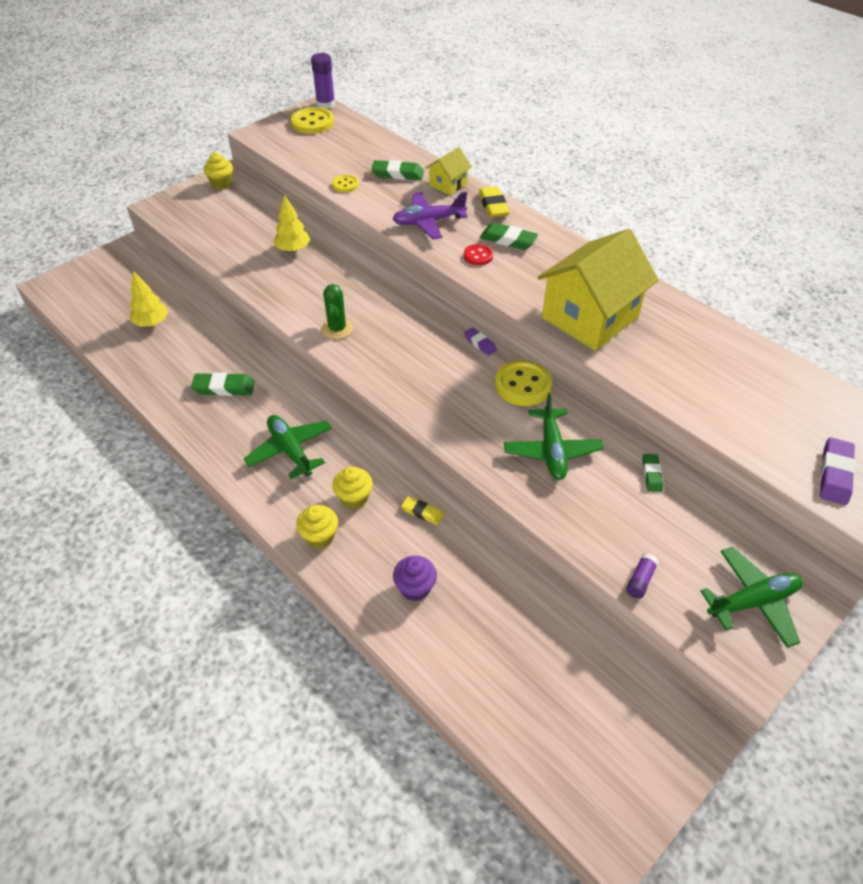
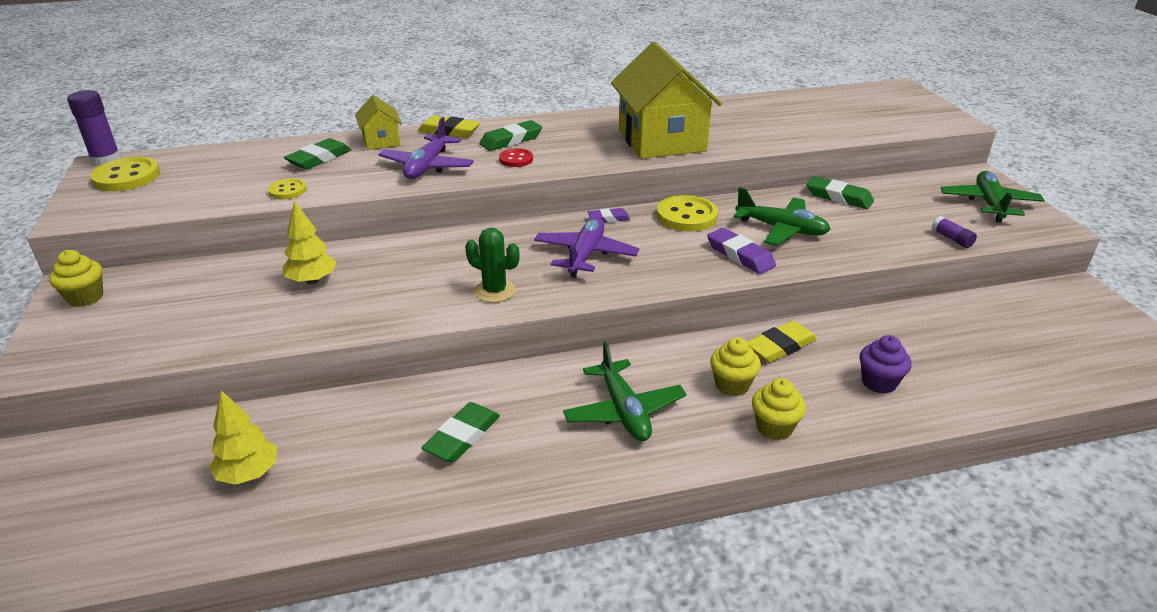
camera: 60 degrees left, 15 degrees down
(290, 450) = (624, 411): green plane -> green plane turned 105 degrees counterclockwise
(416, 352) = (585, 255): none -> purple plane
(422, 512) = (780, 346): yellow eraser -> yellow eraser, size x1.63
(651, 474) = (839, 197): green eraser -> green eraser, size x1.63
(834, 474) = (907, 118): purple eraser -> purple eraser (740, 255)

